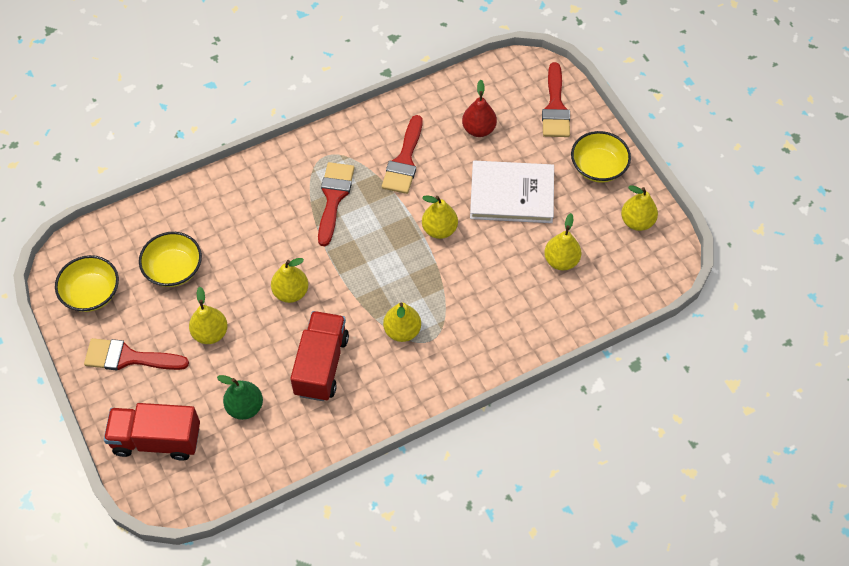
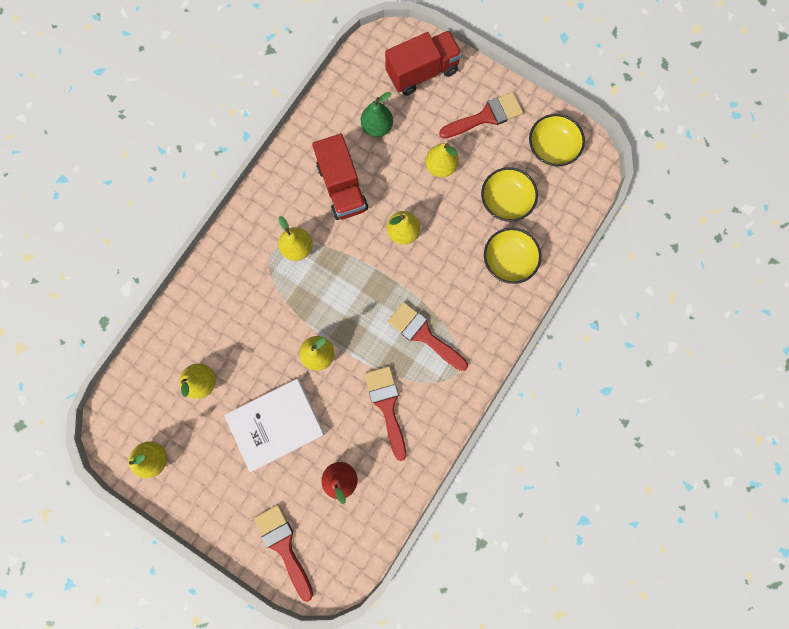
camera: 150 degrees right, 20 degrees up
(334, 198) = (423, 334): red brush -> red brush turned 150 degrees clockwise
(598, 167) = (213, 498): yellow bowl -> yellow bowl (508, 260)

